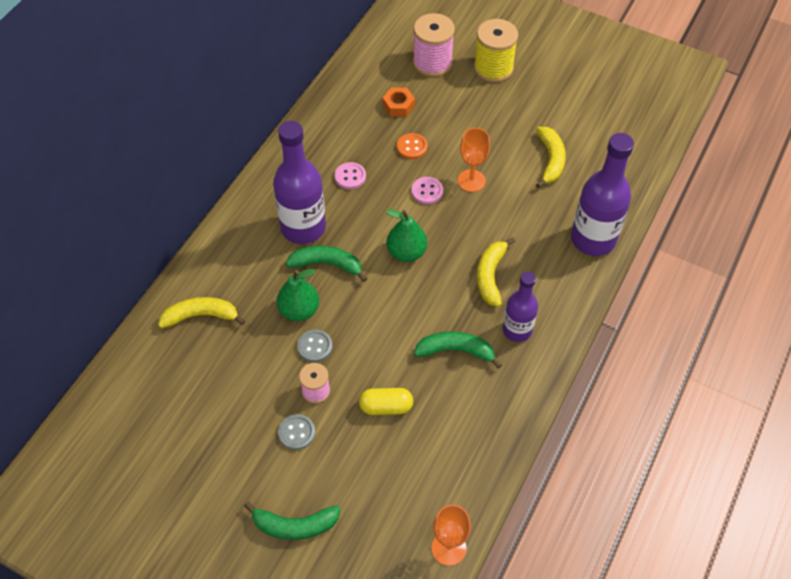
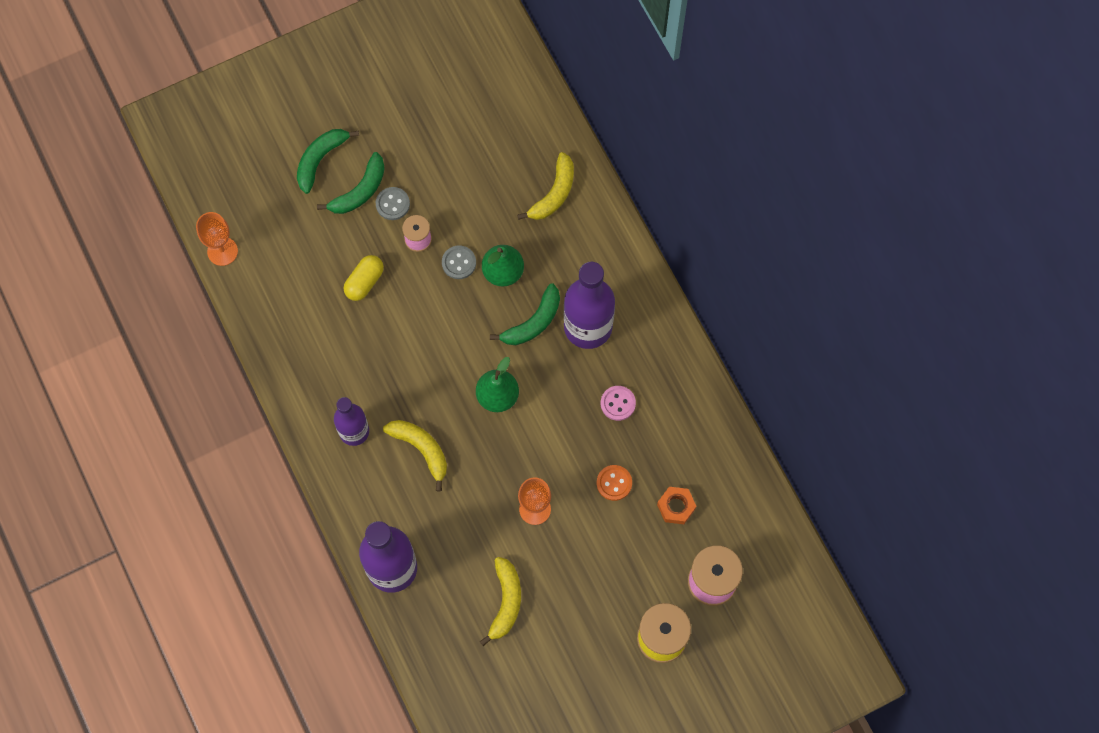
camera: 125 degrees right, 15 degrees up
(427, 191) = (551, 460): pink button -> none
(455, 351) = (372, 368): green banana -> green banana (360, 191)
(550, 160) = (505, 602): yellow banana -> yellow banana turned 120 degrees counterclockwise

